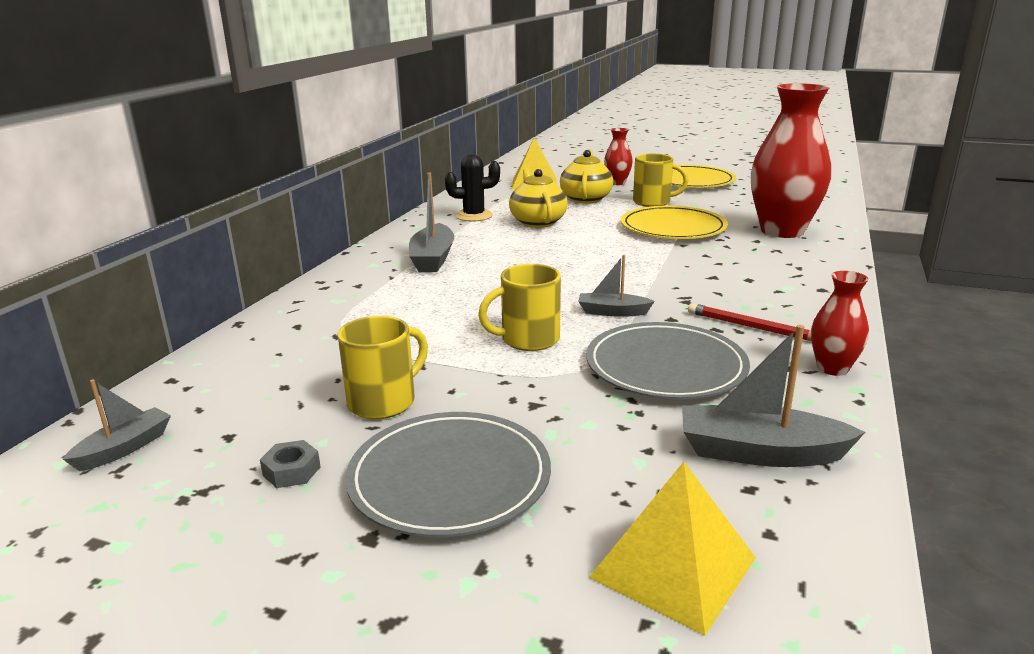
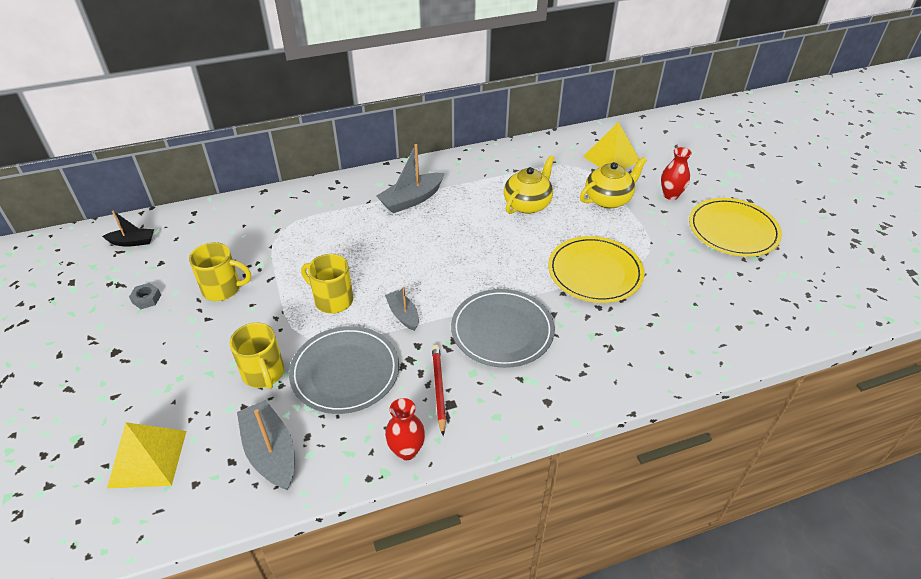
camera: 50 degrees right, 20 degrees up
(124, 448) = (132, 242): grey boat -> black boat
(449, 478) = (172, 350): grey plate -> grey plate (502, 330)
(474, 216) = (505, 172): black cactus -> none
(653, 202) = (645, 235): yellow mug -> yellow mug (263, 373)
(782, 231) = (661, 334): red vase -> none

